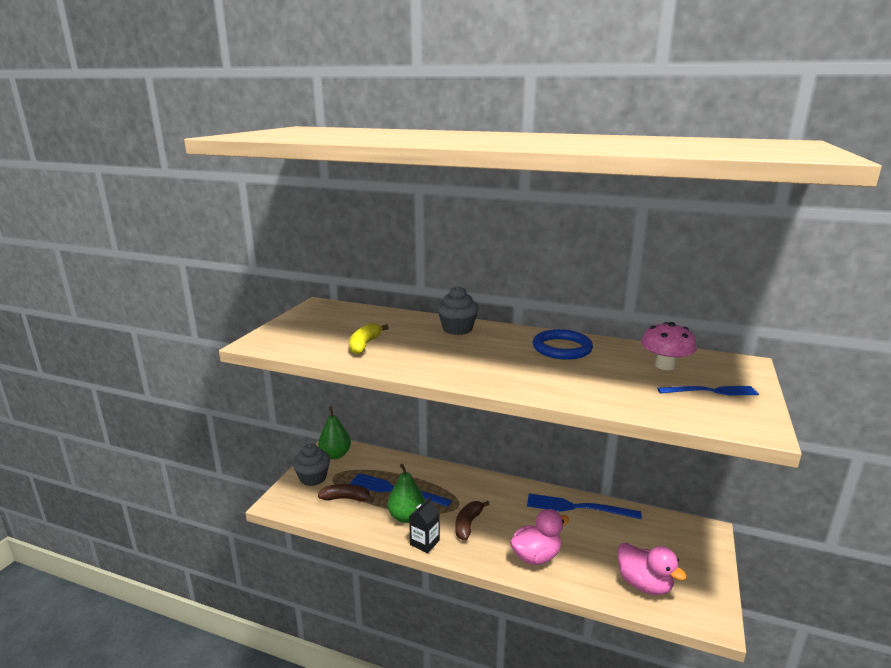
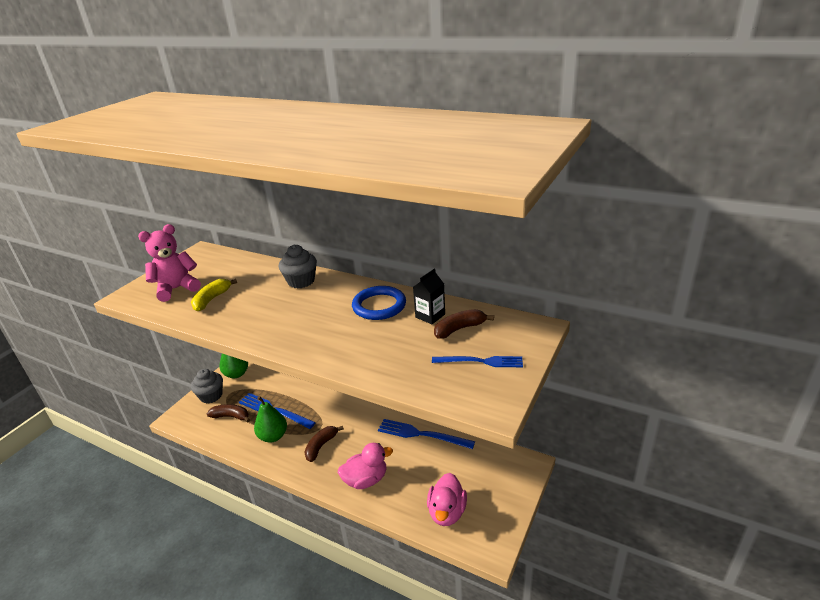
camera: 10 degrees right, 10 degrees up
(315, 336) = (177, 289): none -> pink teddy bear
(424, 542) = (279, 461): black carton -> black carton (430, 316)
(644, 584) = (447, 512): pink duck -> pink duck turned 45 degrees clockwise
(665, 365) = (459, 329): pink mushroom -> brown banana

